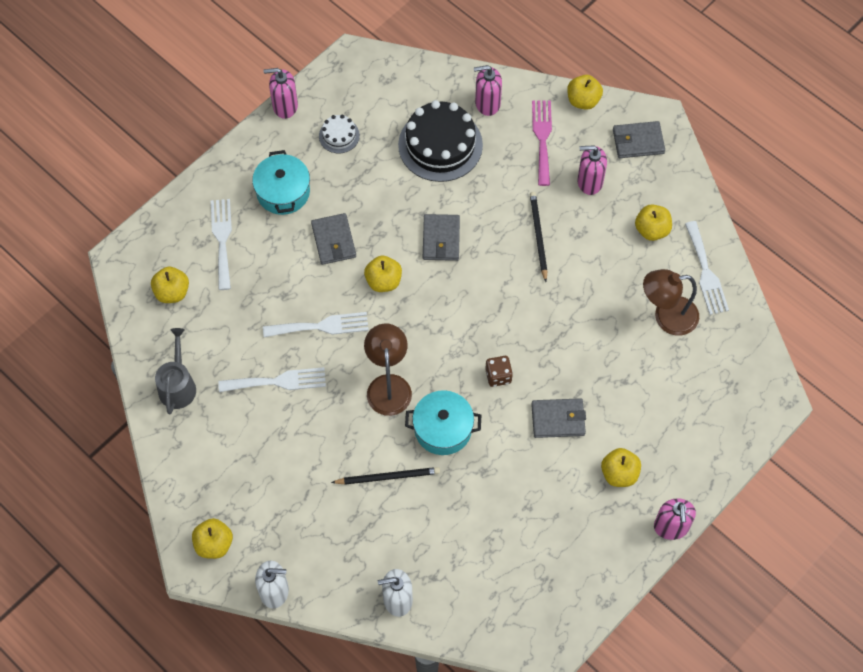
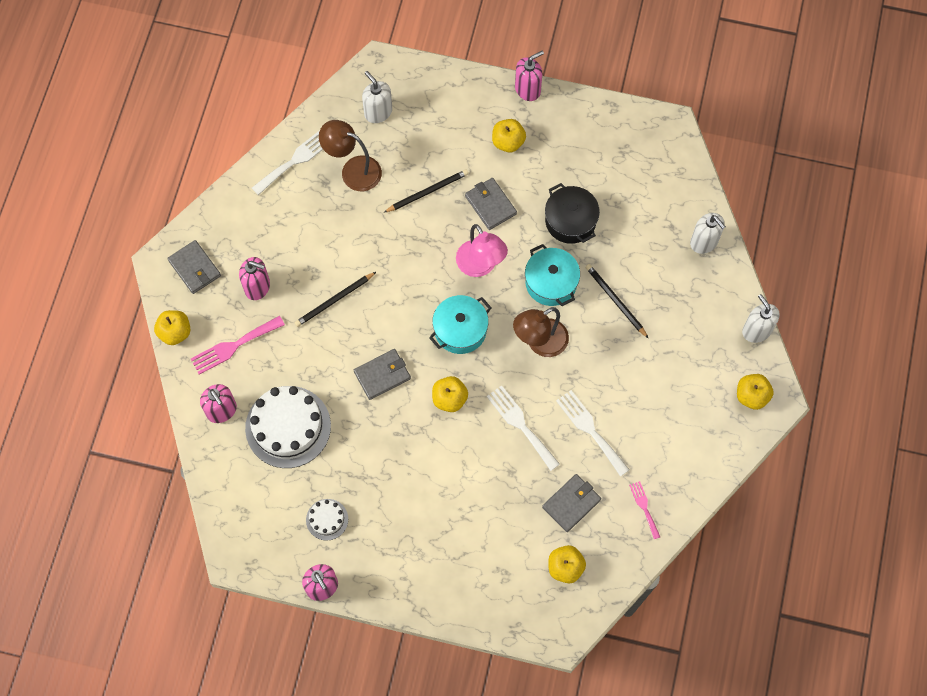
camera: 120 degrees left, 5 degrees up
(178, 385) = (644, 507): grey watering can -> pink fork
(222, 239) = (490, 557): white fork -> none
(283, 192) = (413, 533): turquoise pot -> turquoise pot (460, 330)
(334, 240) = (435, 462): grey wallet -> grey wallet (571, 503)
(440, 145) = (288, 427): black cake -> white cake
(497, 484) = (570, 221): none -> black pot
(498, 376) = (480, 266): brown dice -> pink lamp
(589, 182) = (257, 287): pink soap dispenser -> pink soap dispenser turned 45 degrees counterclockwise
(605, 370) = (427, 192): none -> black pencil
(651, 230) = (278, 217): yellow apple -> none
(666, 317) = (353, 170): brown lamp -> brown lamp turned 150 degrees clockwise
(721, 371) = (378, 112): none -> white soap dispenser

